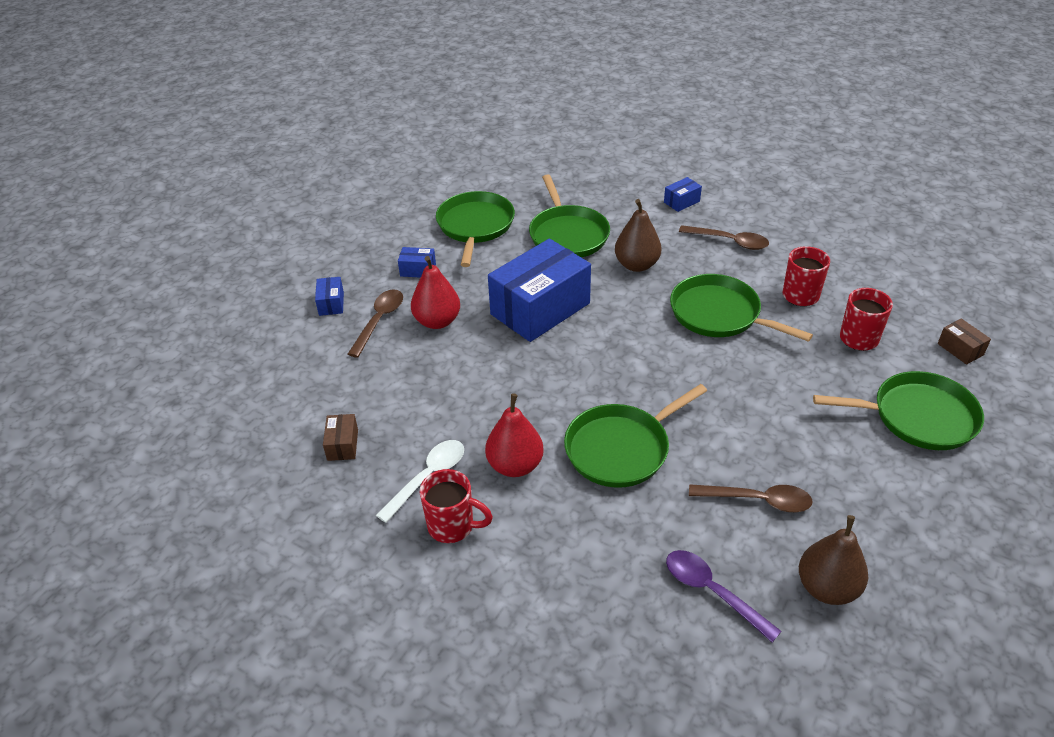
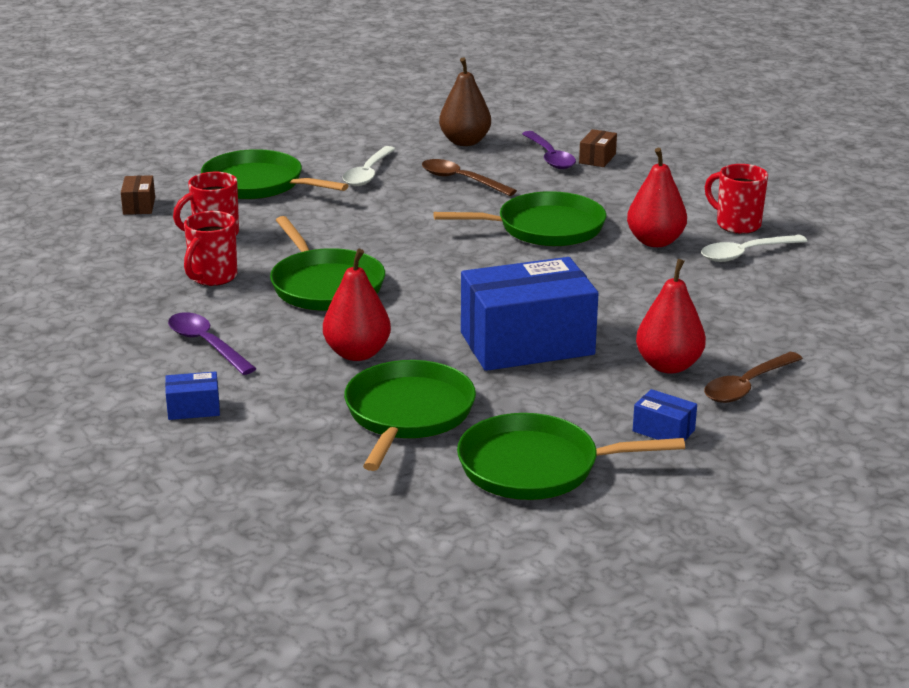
camera: 155 degrees left, 15 degrees down
(331, 303) = (810, 423): blue box -> none
(342, 445) = (828, 293): brown box -> brown box (597, 158)
(475, 226) = (536, 467): green pan -> green pan turned 60 degrees clockwise
(636, 265) = (357, 353): brown pear -> red pear
(729, 241) = (206, 344): brown spoon -> purple spoon
(850, 476) = (368, 173): none -> white spoon

